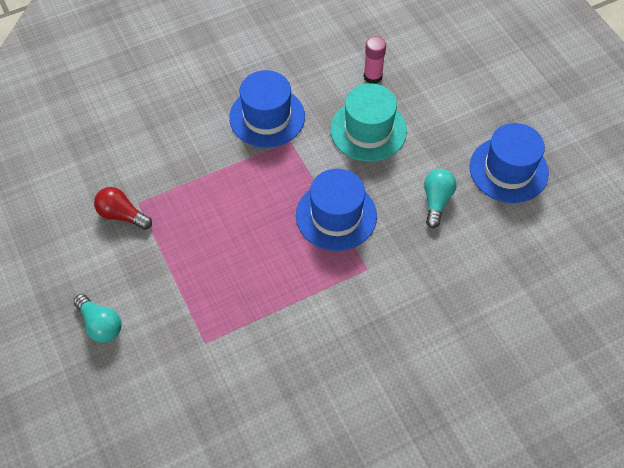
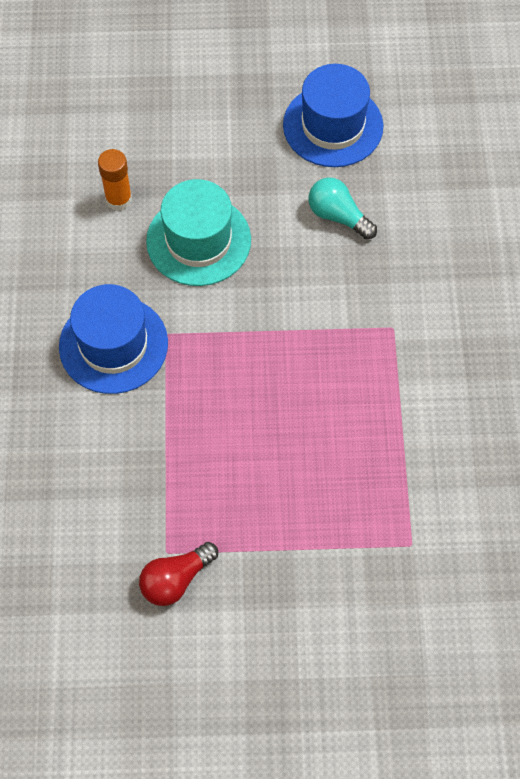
camera: 65 degrees left, 5 degrees up
(100, 324) = (331, 662): turquoise light bulb -> none
(336, 215) = (304, 329): blue hat -> none
(373, 76) = (118, 199): pink glue stick -> orange glue stick

